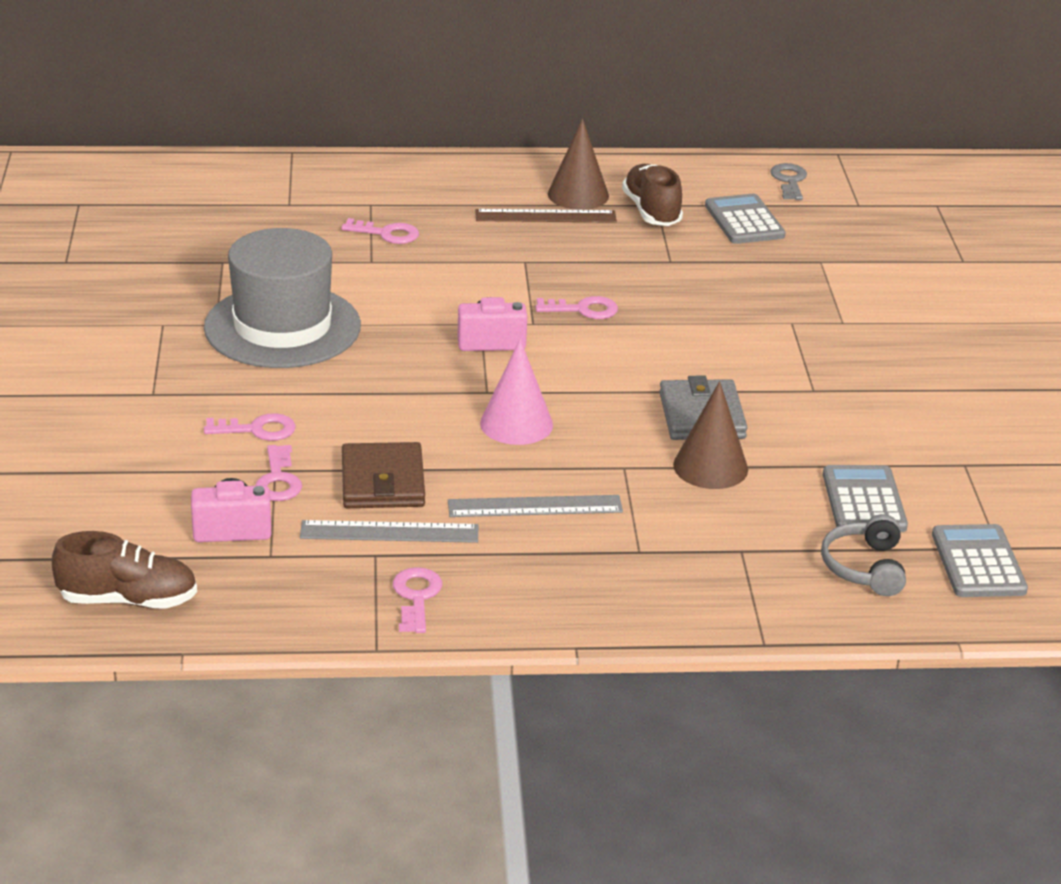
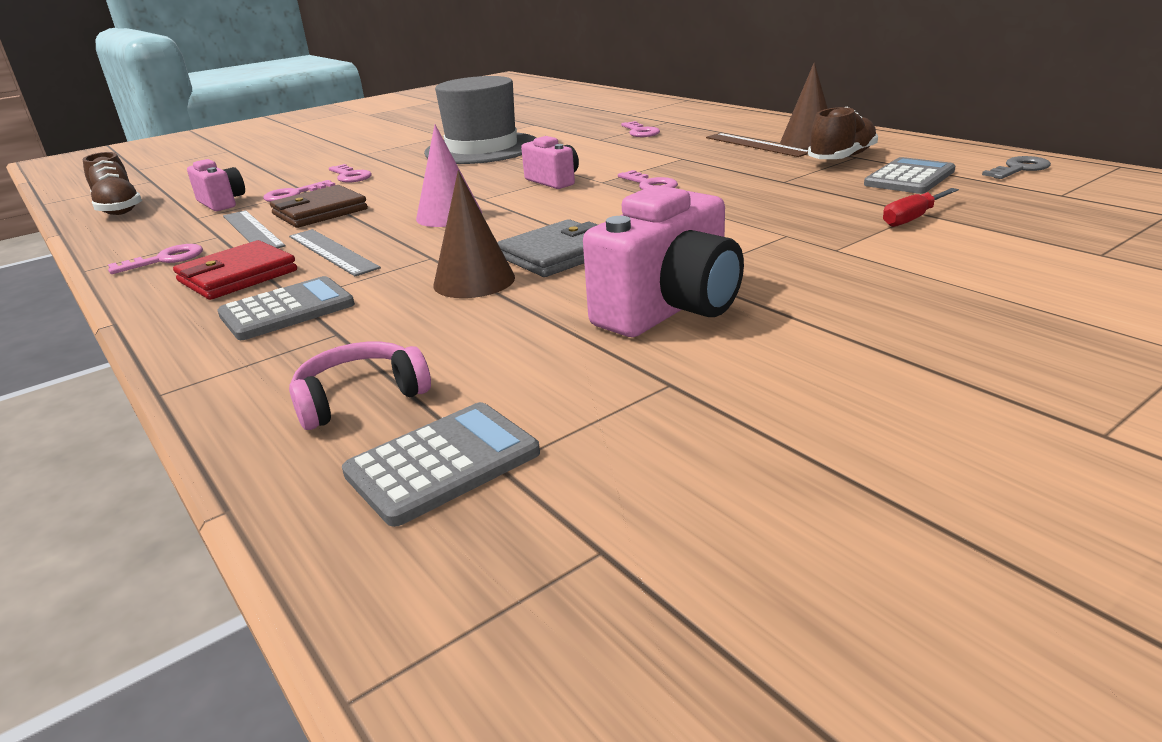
camera: 60 degrees right, 5 degrees down
(534, 567) = (237, 276): none -> red wallet
(827, 270) = (912, 218): none -> red screwdriver
(864, 501) = (503, 356): grey calculator -> grey calculator (287, 310)
(864, 567) = (360, 398): grey headphones -> pink headphones
(865, 420) = (670, 310): none -> pink camera

